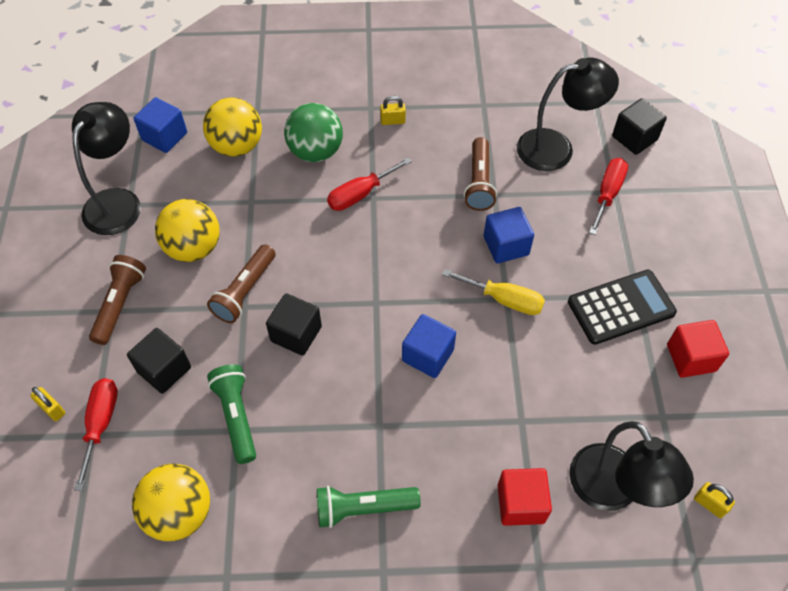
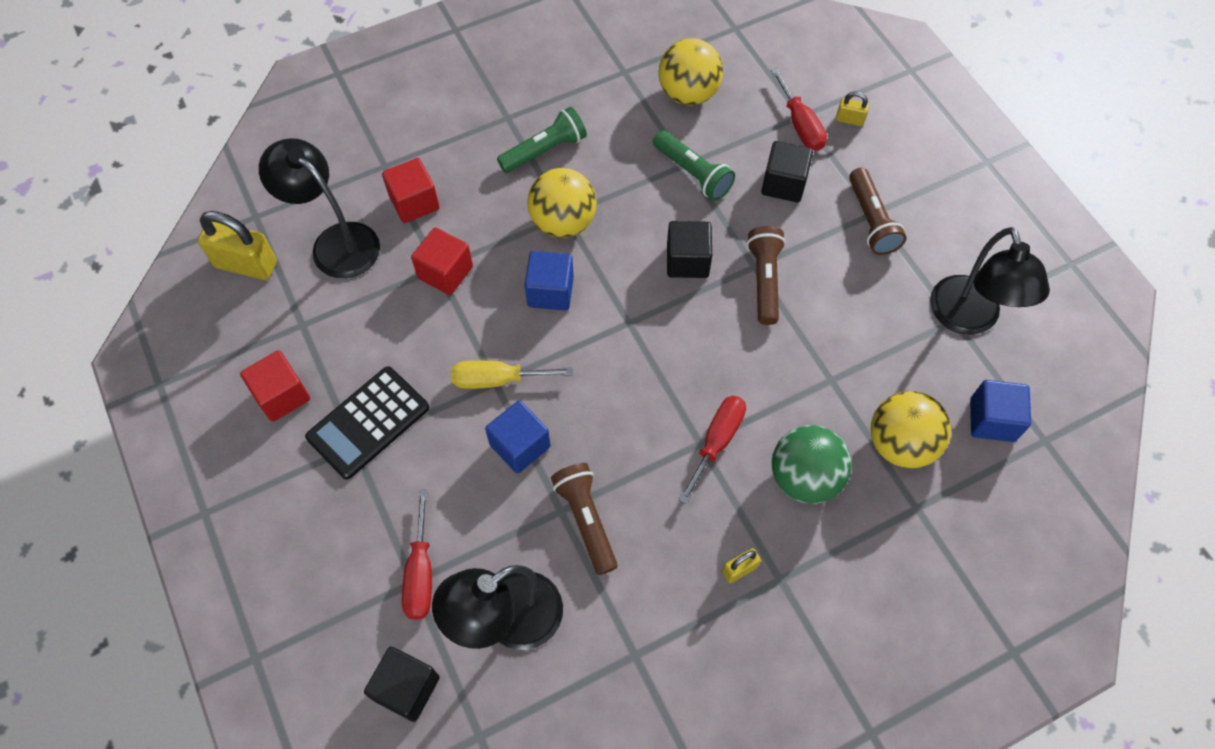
camera: 155 degrees right, 5 degrees up
(194, 248) = (848, 302): yellow ball -> yellow ball (563, 222)
(515, 413) = (445, 272): none -> red cube
(709, 504) = (246, 264): yellow padlock -> yellow padlock, size x2.02

